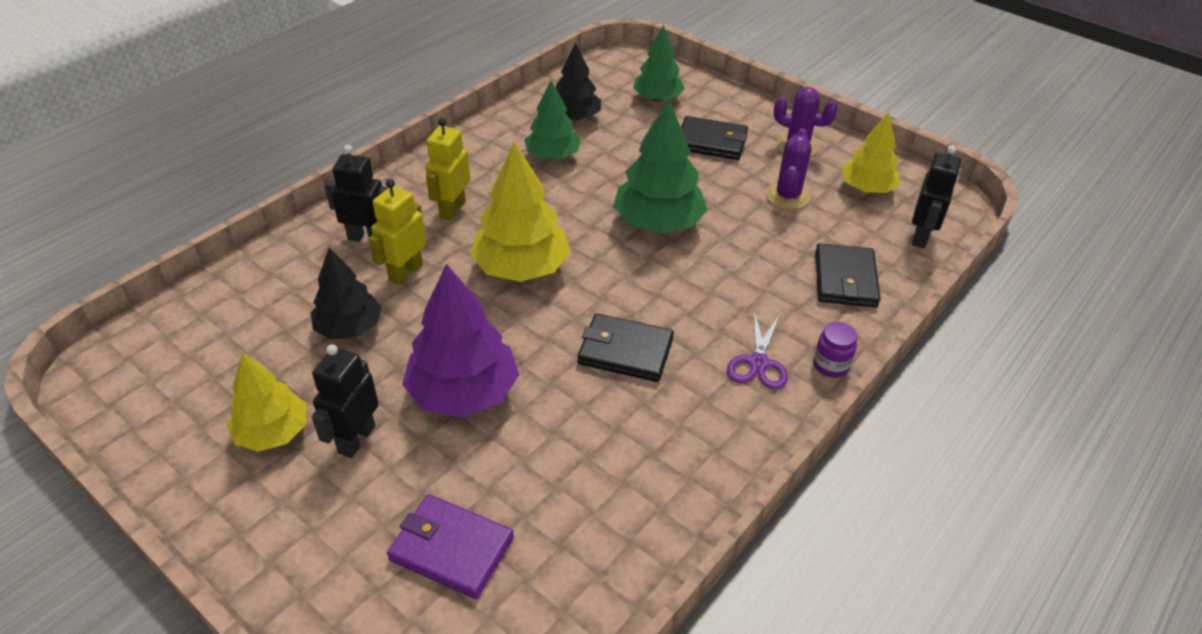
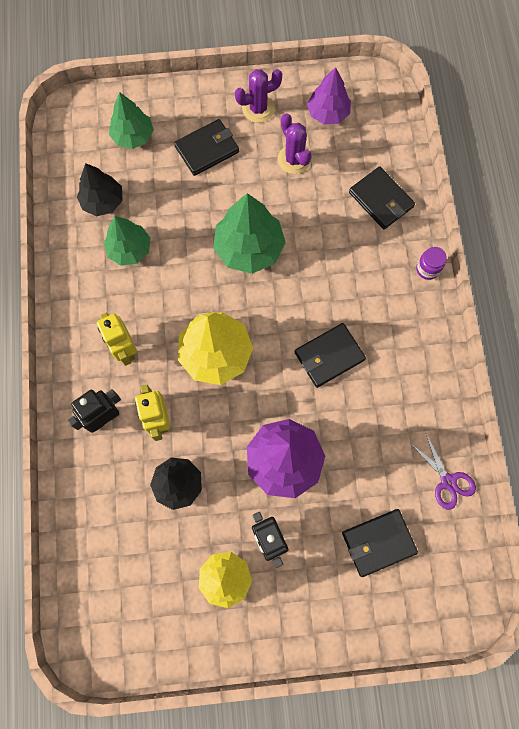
camera: 45 degrees left, 30 degrees up
(451, 549) = (378, 542): purple wallet -> black wallet
(758, 363) = (395, 301): purple scissors -> purple scissors (448, 481)
(866, 188) = (328, 113): yellow tree -> purple tree
(921, 237) = (388, 130): black robot -> none

